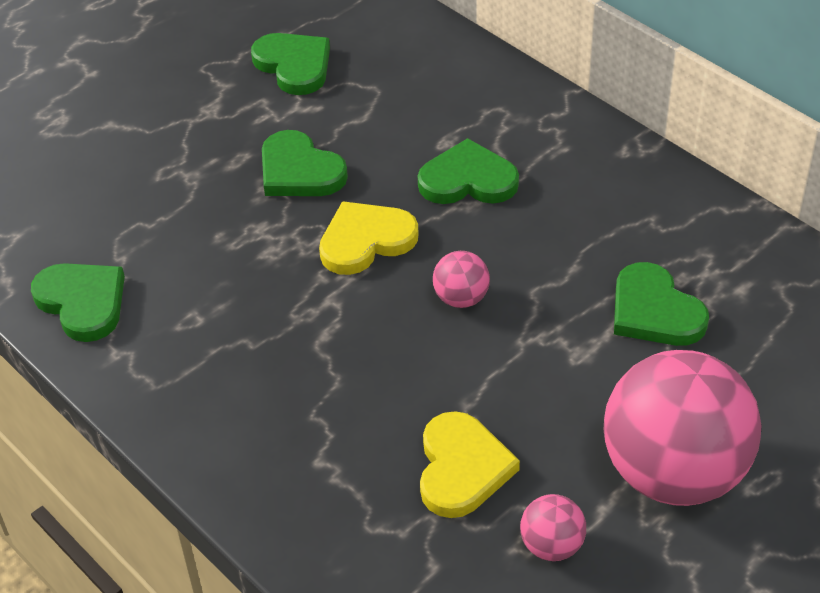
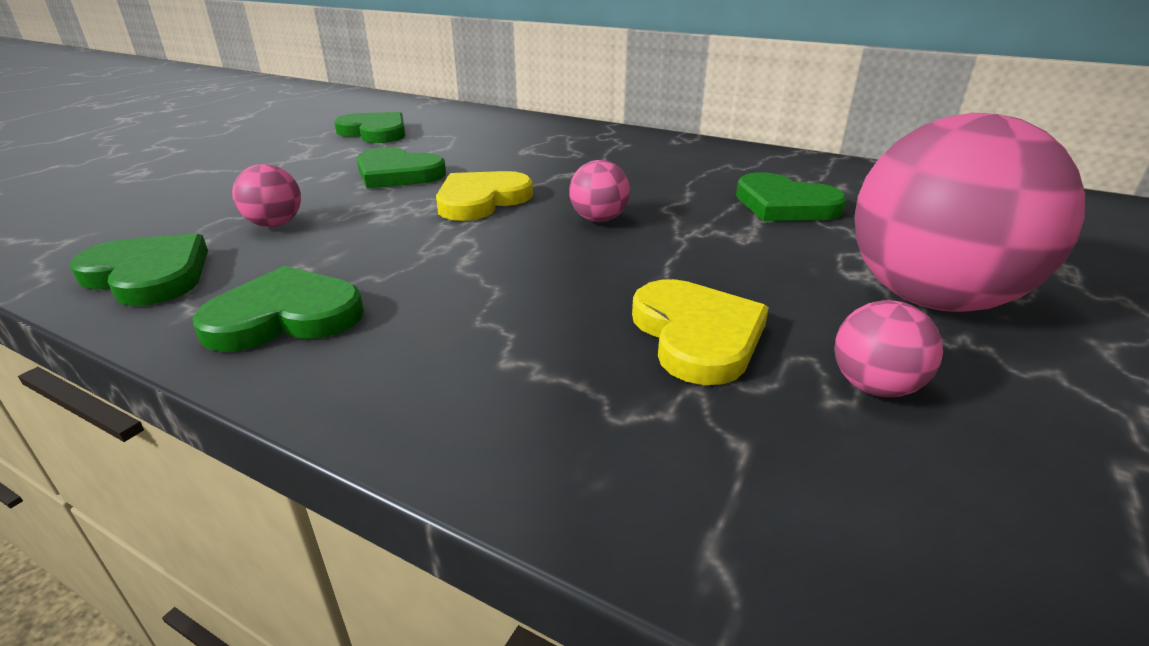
camera: 20 degrees left, 15 degrees down
(178, 245) = (275, 224): none -> pink ball
(468, 180) = (558, 163): green heart -> green heart (285, 316)

